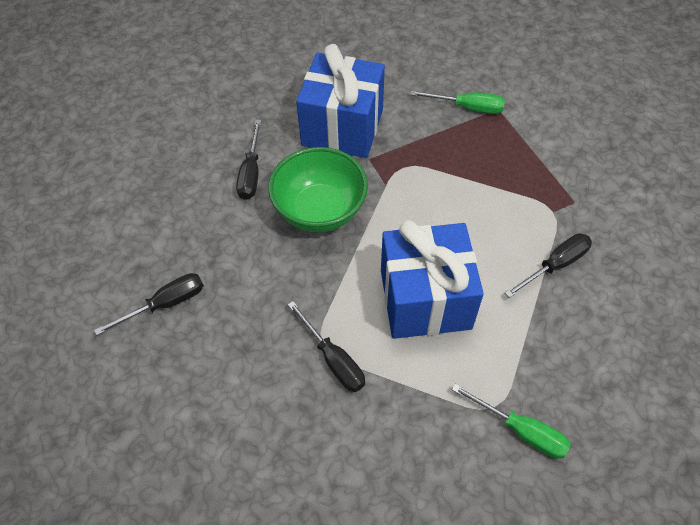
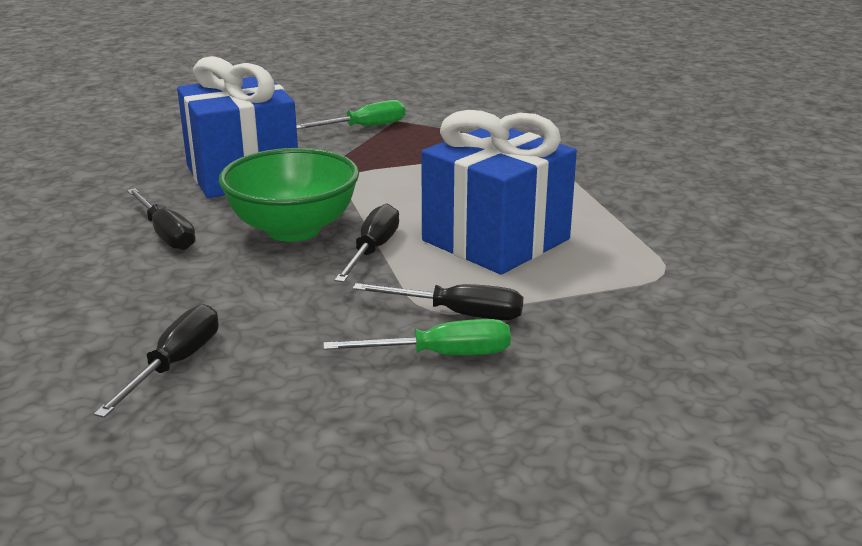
camera: 40 degrees left, 30 degrees down
(521, 431) = (709, 276): green screwdriver -> green screwdriver (441, 355)
(555, 265) = (584, 179): black screwdriver -> black screwdriver (373, 250)

